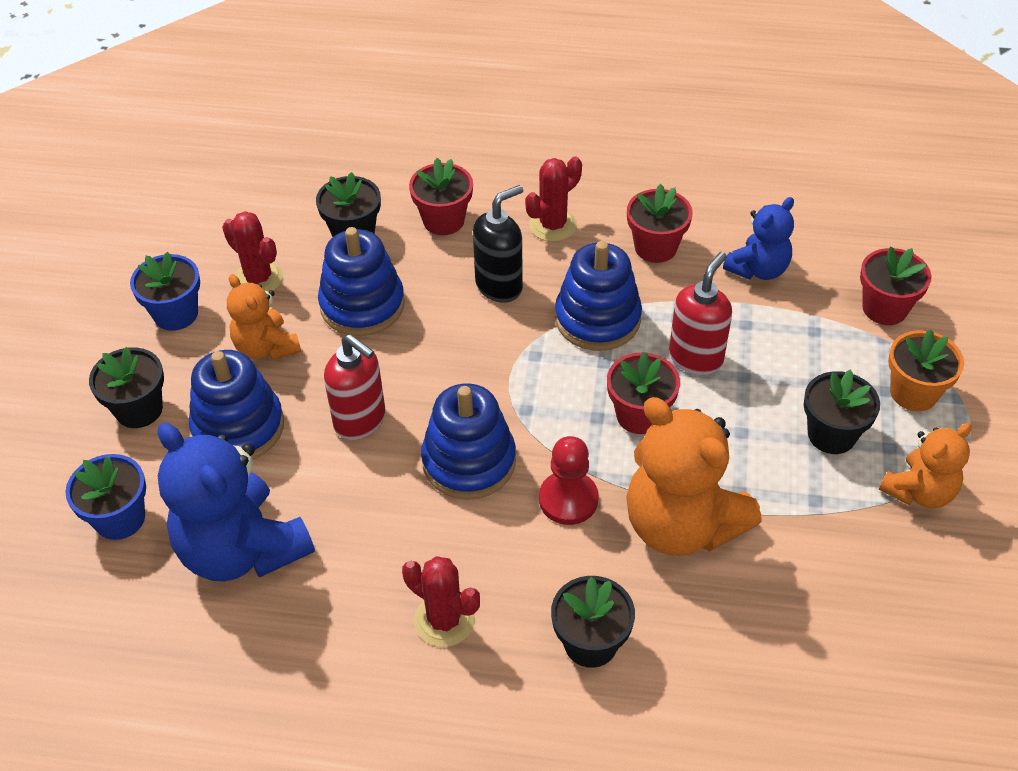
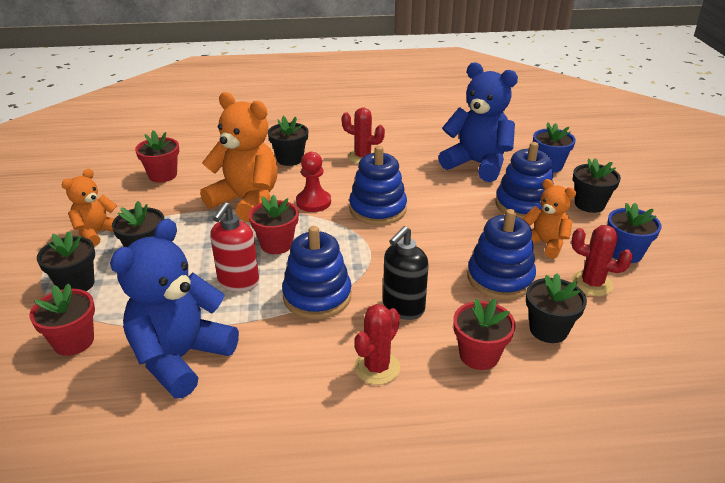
camera: 165 degrees right, 15 degrees down
(360, 421) = (454, 217): red soap dispenser -> none
(655, 247) = (276, 362): red flower pot -> red flower pot (163, 175)
(758, 269) = (181, 358): blue teddy bear -> blue teddy bear, size x1.76
(913, 393) = (76, 284): orange flower pot -> black flower pot

